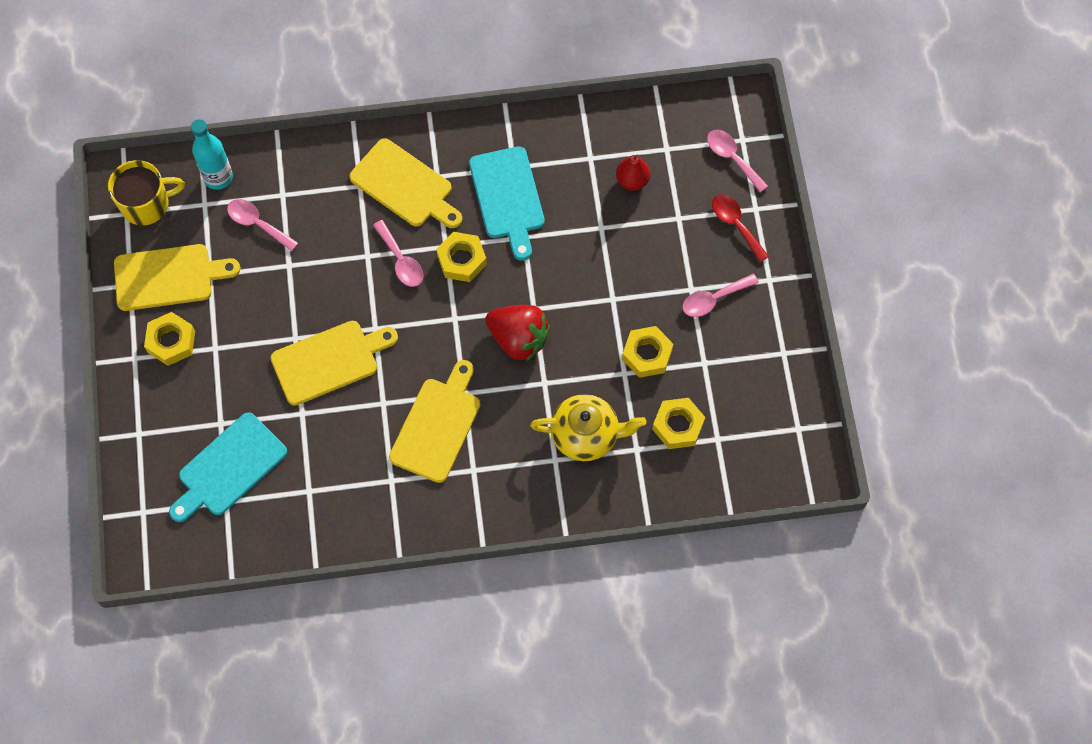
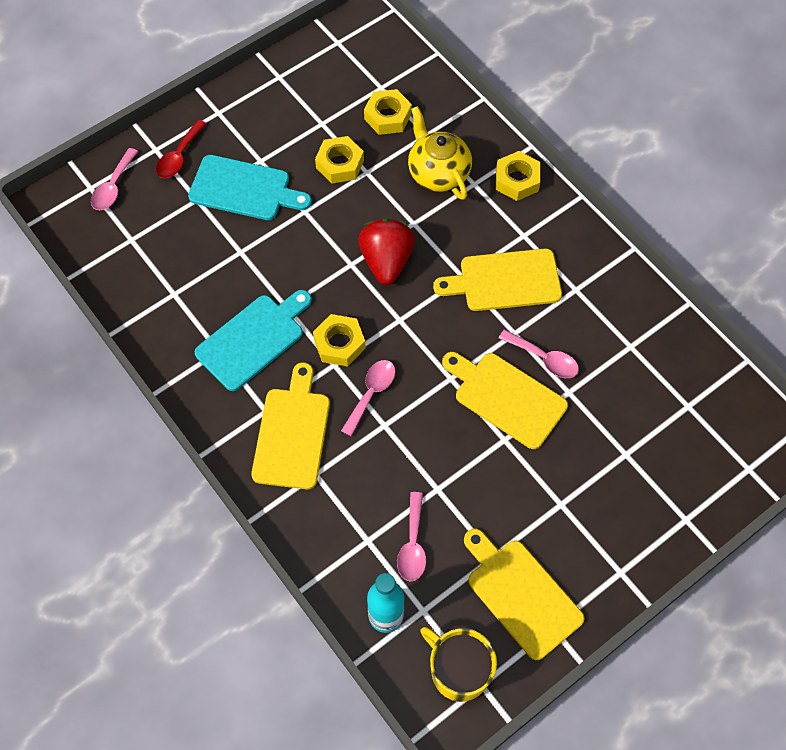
camera: 120 degrees left, 5 degrees down
(171, 341) = (582, 548): yellow nut -> yellow nut (517, 180)
(229, 468) = (658, 421): turquoise cutting board -> turquoise cutting board (244, 189)
(632, 180) = (179, 250): red pear -> none
(713, 299) = (260, 141): pink spoon -> pink spoon (544, 359)

